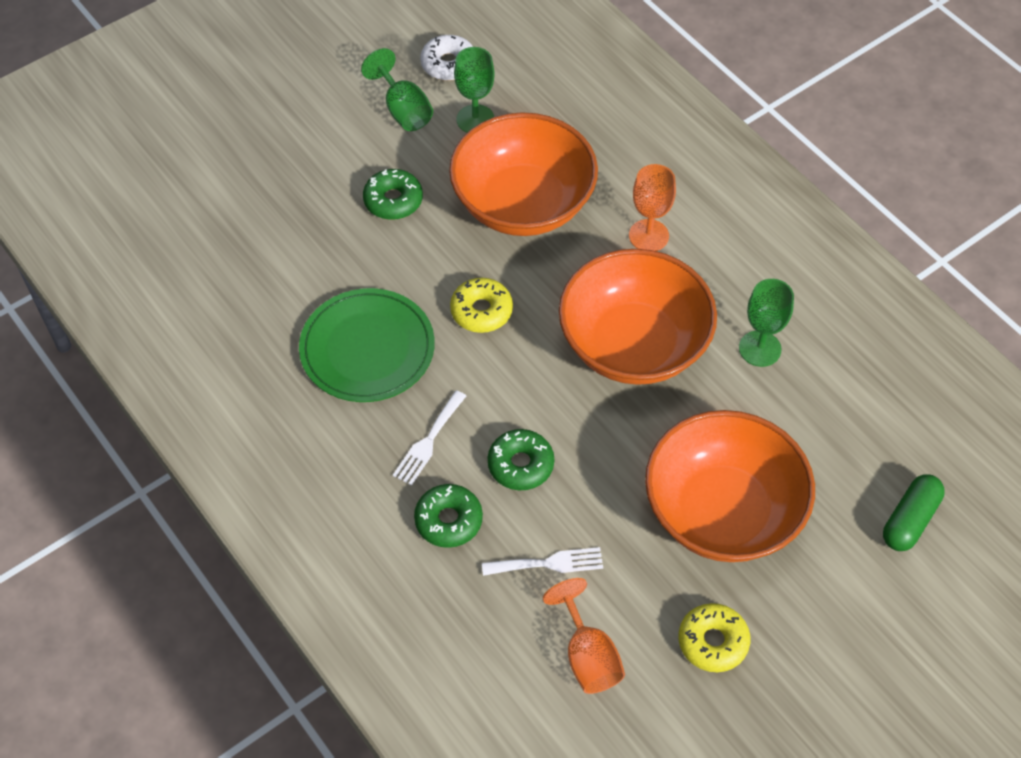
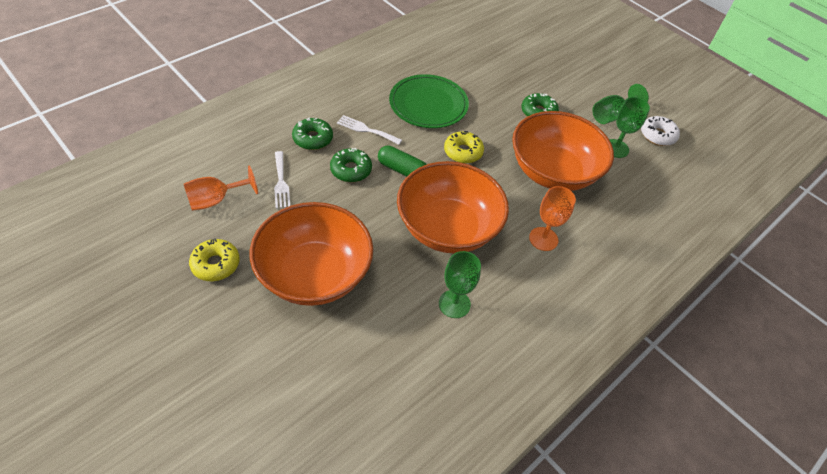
camera: 80 degrees right, 5 degrees down
(910, 520) = (303, 400): green capsule -> green capsule (402, 170)

